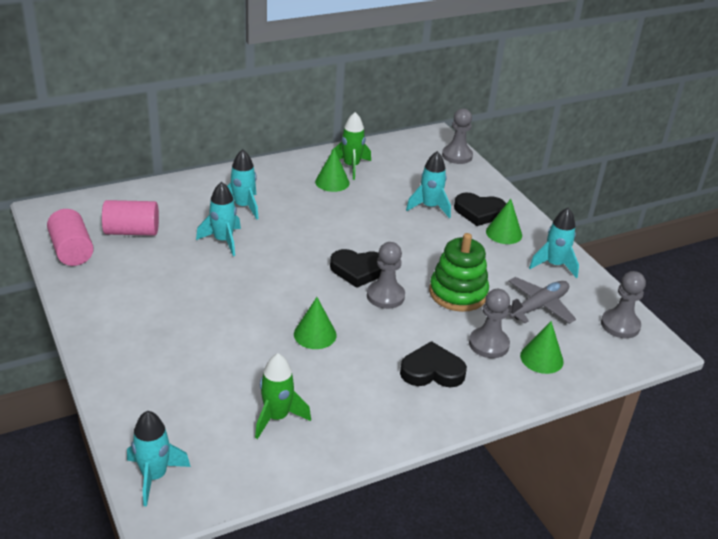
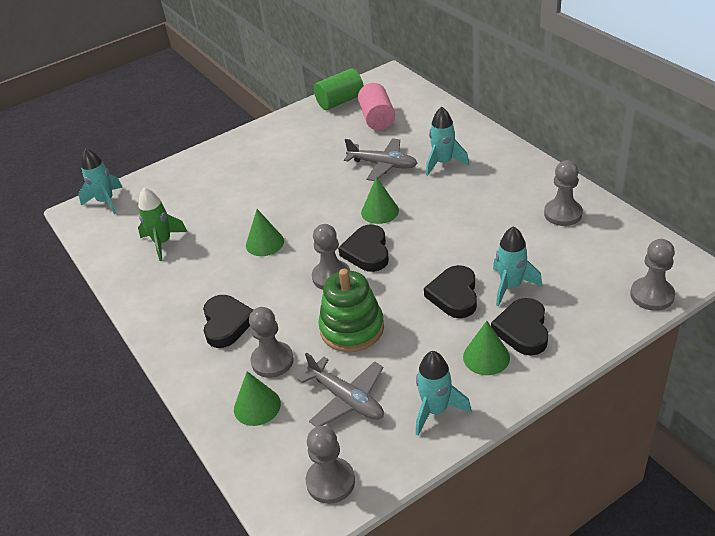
camera: 90 degrees right, 5 degrees up
(72, 251) = (340, 101): pink cylinder -> green cylinder
(223, 241) = (383, 165): turquoise rocket -> grey plane
(332, 182) = (521, 206): green cone -> green cone (380, 211)
(351, 166) = (563, 214): green rocket -> grey pawn
(432, 234) = (454, 295): none -> black heart

